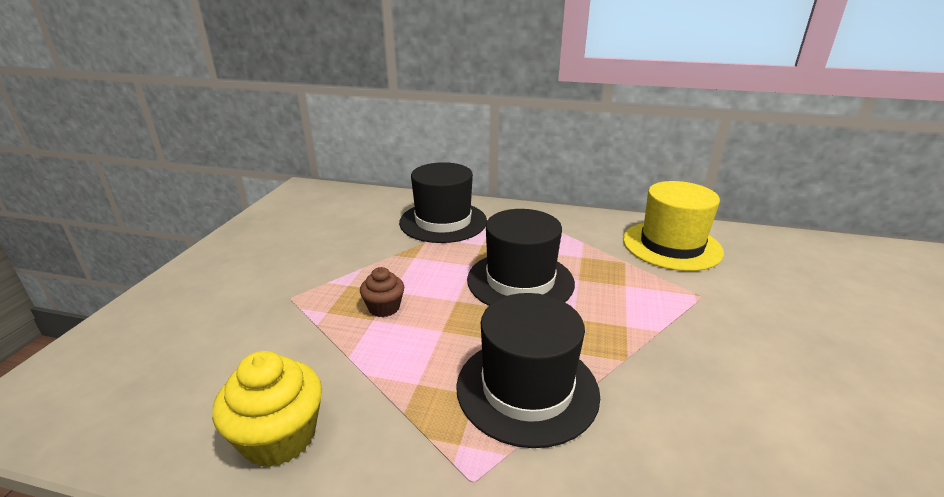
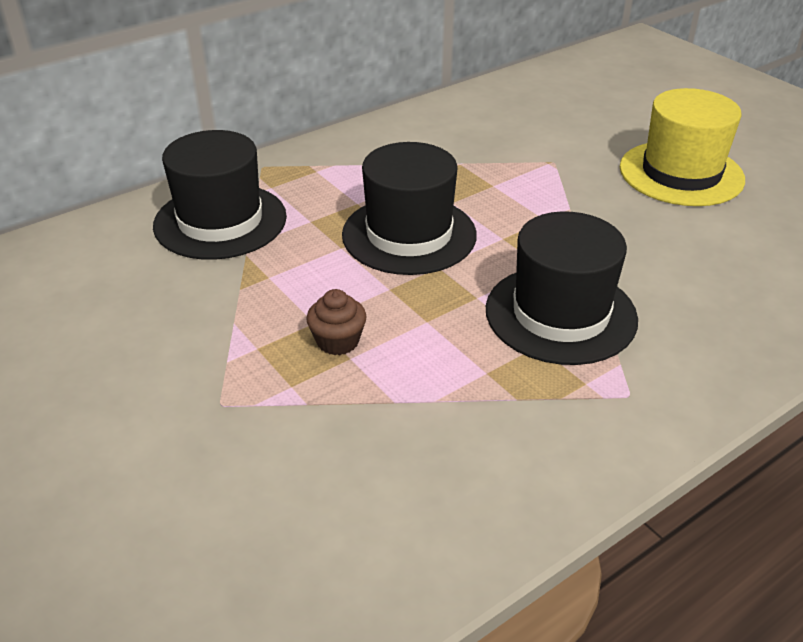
camera: 50 degrees left, 10 degrees up
(279, 437) = (464, 494): yellow cupcake -> none
(671, 245) = (469, 126): yellow hat -> yellow hat (681, 173)

